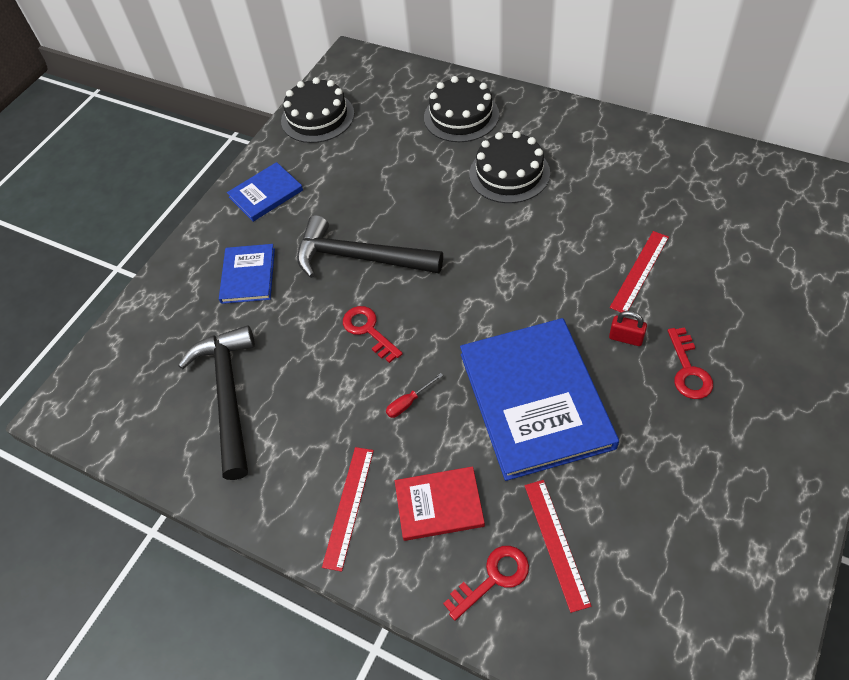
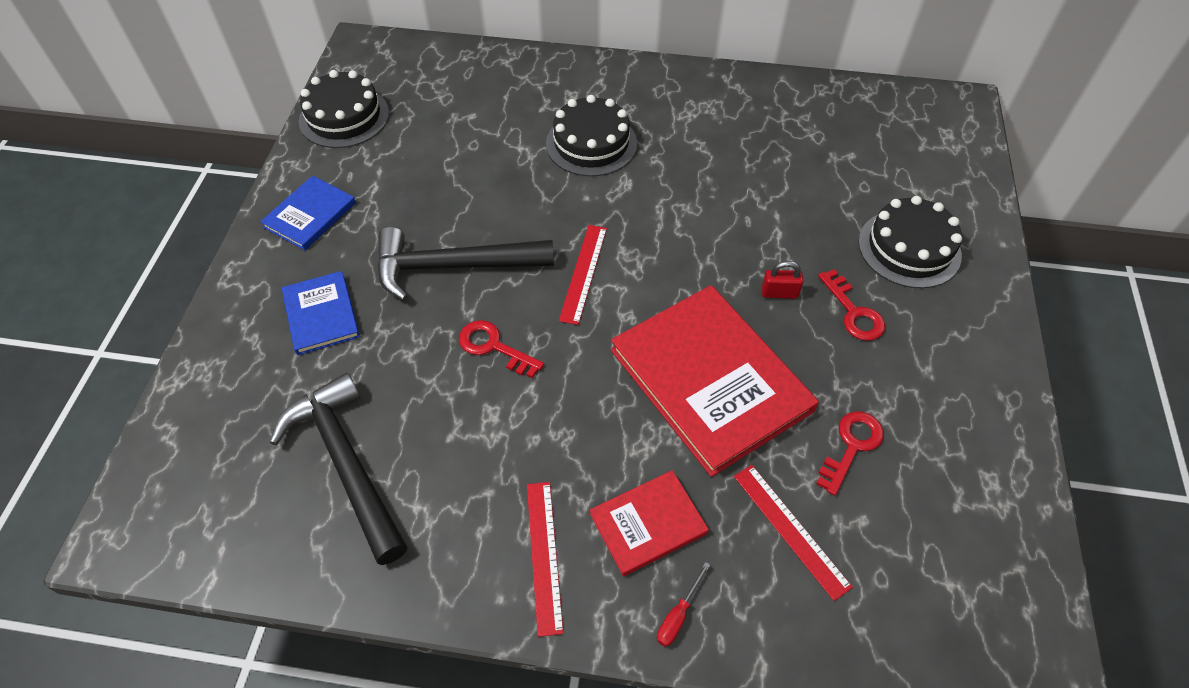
camera: 25 degrees left, 0 degrees up
(408, 402) = (571, 417): red screwdriver -> red screwdriver (678, 615)
(461, 116) = (514, 90): black cake -> black cake (909, 248)
(493, 578) = (738, 588): red key -> red key (852, 446)
(535, 400) = (710, 380): blue book -> red book
(640, 271) = (767, 221): red ruler -> red ruler (583, 273)

